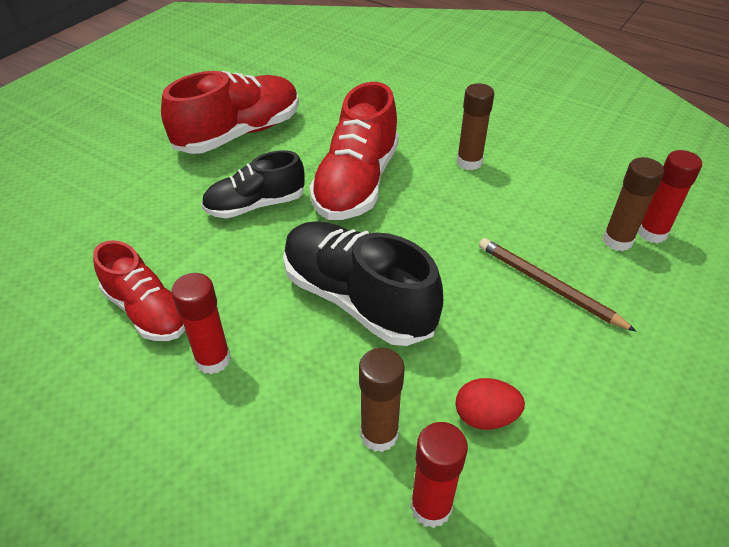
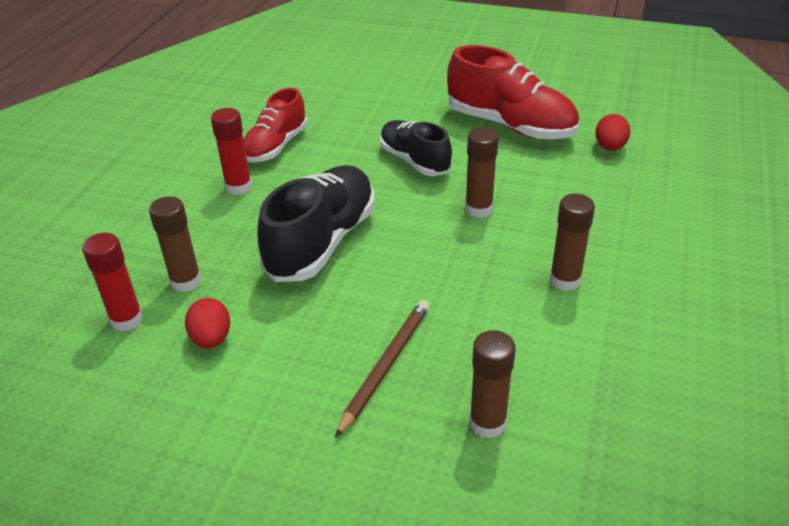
camera: 75 degrees right, 5 degrees down
(310, 94) = (610, 147): none -> red egg
(357, 183) = (478, 209): red shoe -> brown glue stick
(652, 233) = (519, 458): red glue stick -> none

